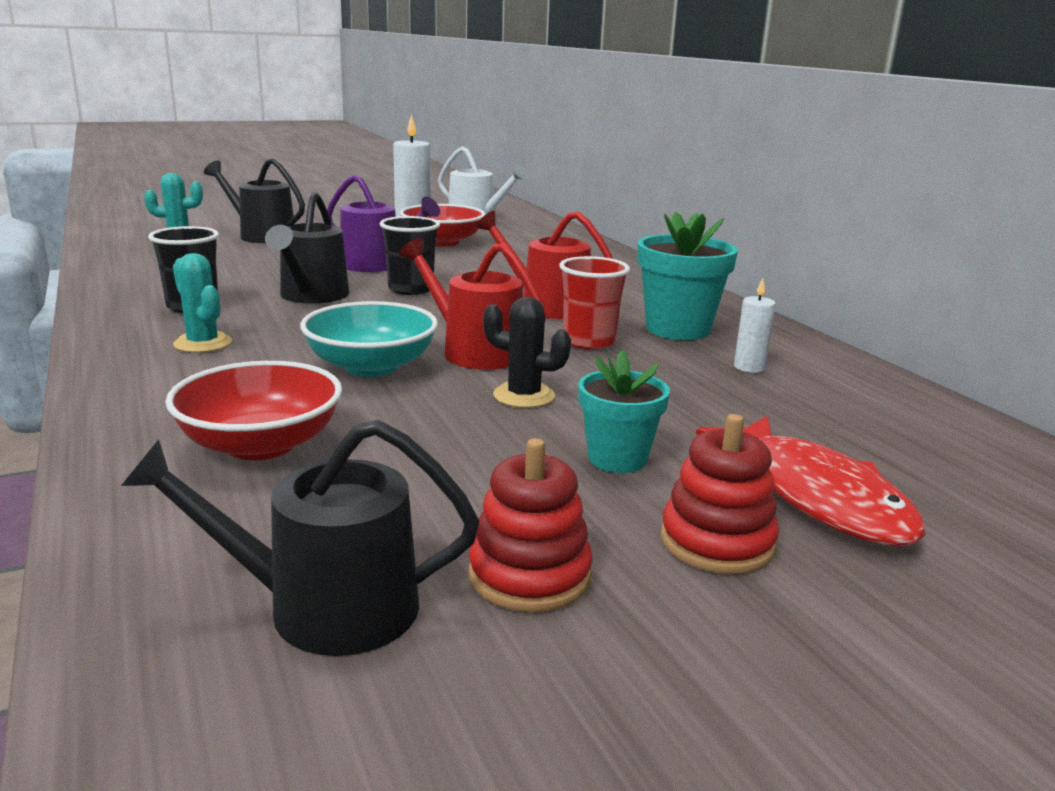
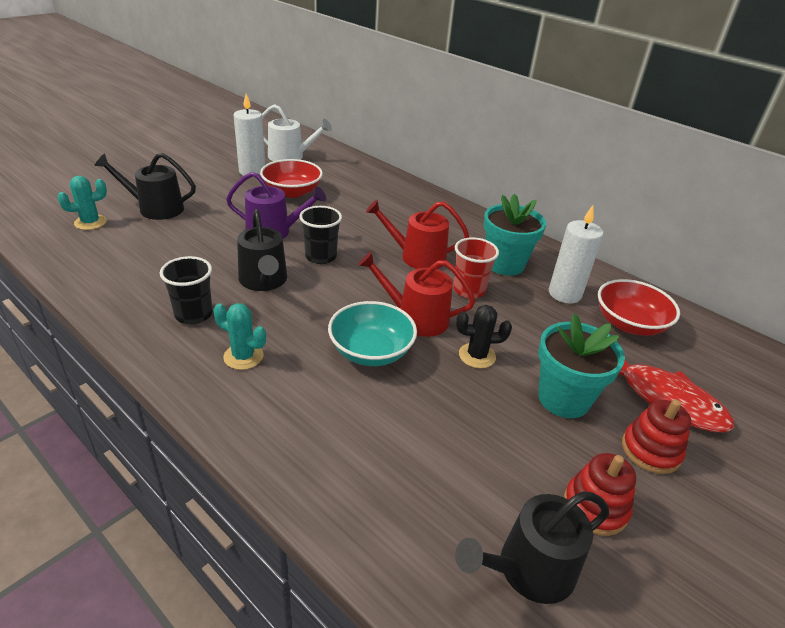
camera: 25 degrees left, 15 degrees up
(261, 445) = (378, 450): red bowl -> red bowl (629, 324)
(617, 459) = (563, 399): turquoise flower pot -> turquoise flower pot, size x1.56
(749, 367) = (564, 294): white candle -> white candle, size x1.86

